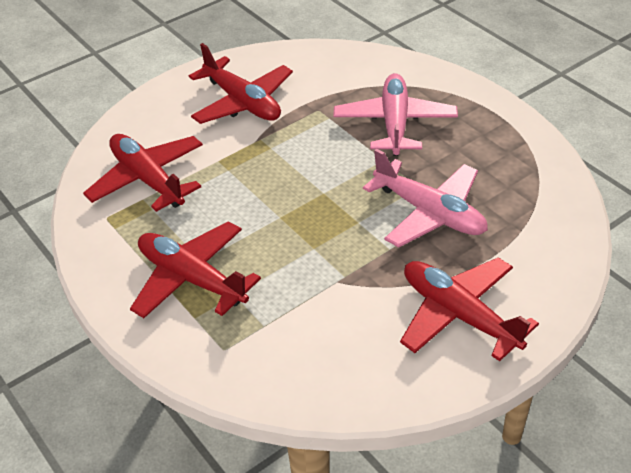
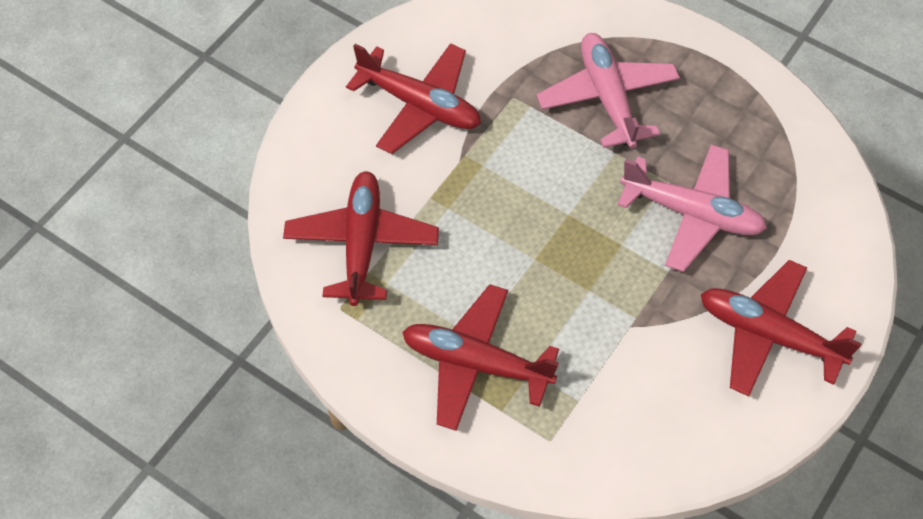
camera: 20 degrees left, 15 degrees up
(148, 180) = (362, 244): red plane -> red plane turned 60 degrees clockwise

